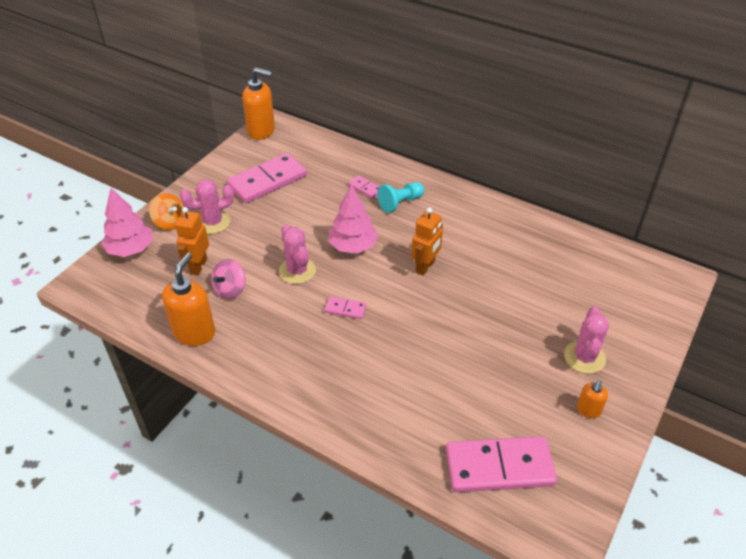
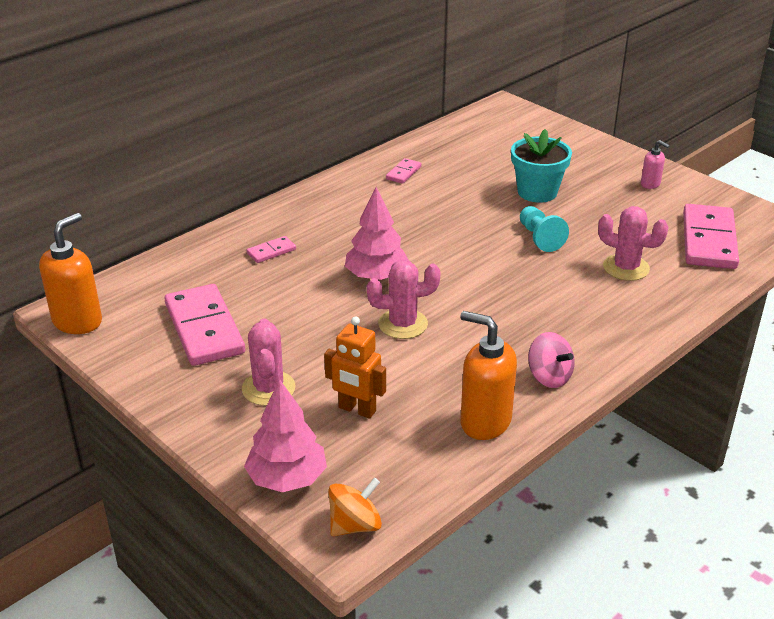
camera: 75 degrees left, 10 degrees down
(170, 222) = (245, 432): orange spinning top -> orange spinning top (355, 525)
(230, 290) = (416, 383): pink spinning top -> pink spinning top (549, 377)
(345, 309) = (482, 297): pink domino -> pink domino (403, 173)
(400, 203) = (315, 231): turquoise pawn -> turquoise pawn (539, 238)
(425, 267) = (434, 233): orange robot -> none
(525, 323) = (537, 192): none -> turquoise flower pot
(584, 357) = (589, 172): pink cactus -> pink cactus (626, 268)
(588, 410) = (650, 184): orange soap dispenser -> pink soap dispenser

